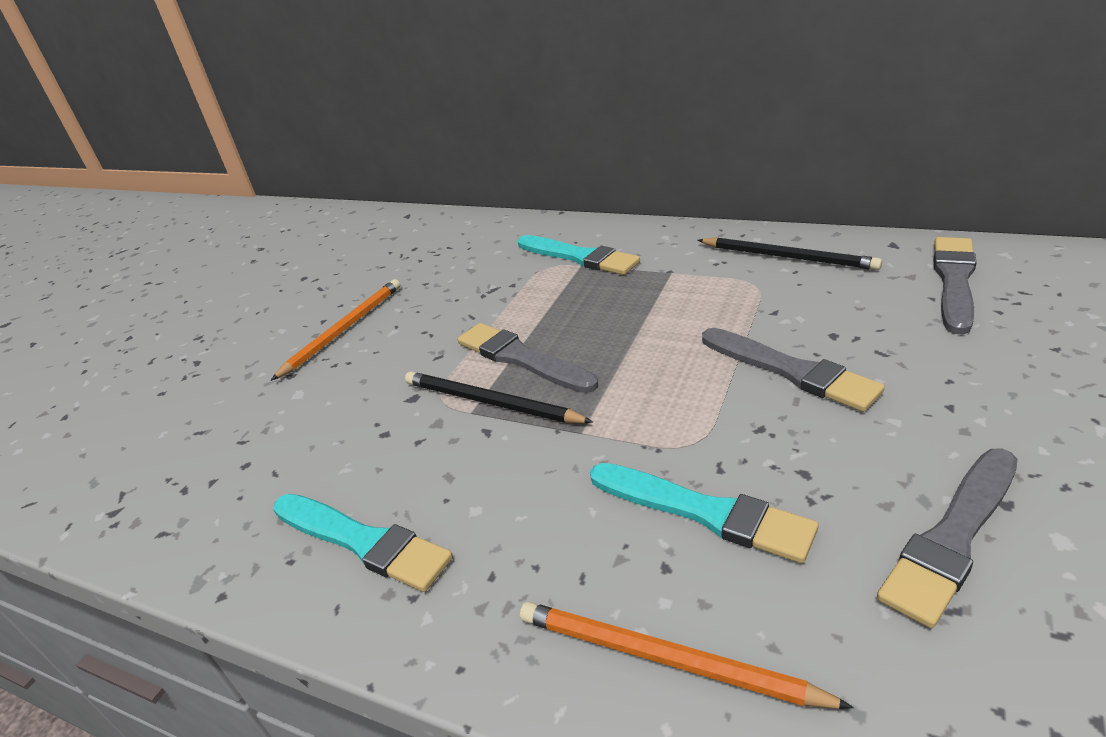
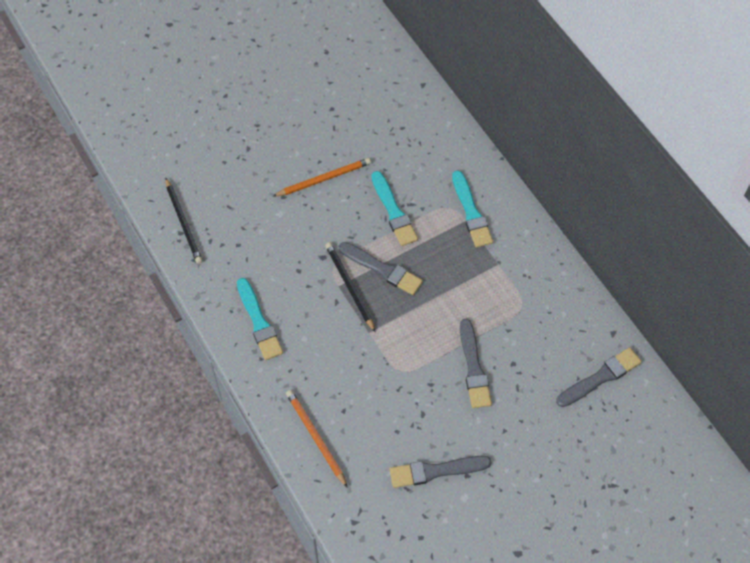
camera: 30 degrees right, 25 degrees up
(522, 358) = (382, 269): grey brush -> grey brush turned 135 degrees clockwise
(704, 512) = (375, 401): turquoise brush -> turquoise brush (393, 211)
(788, 257) = (558, 300): black pencil -> black pencil (183, 223)

